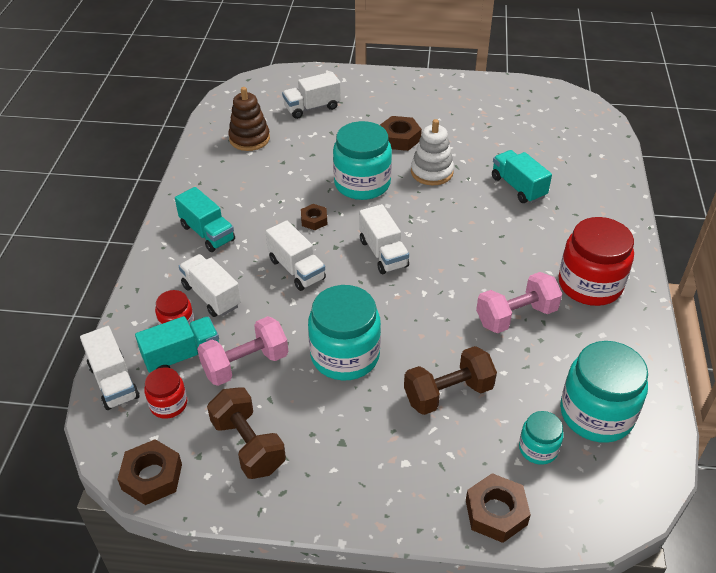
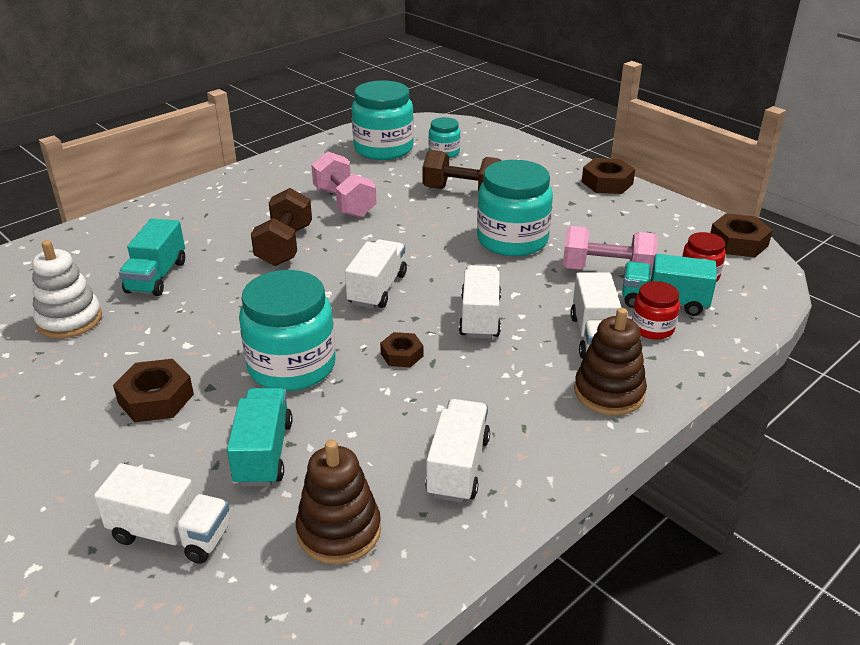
camera: 140 degrees left, 10 degrees down
(114, 381) = (747, 312): white truck -> white truck (458, 467)
(176, 261) = (609, 392): none -> brown stacking toy
(207, 233) = (543, 407): turquoise truck -> turquoise truck (263, 453)
(248, 445) = (645, 228): brown dumbbell -> brown dumbbell (285, 246)
(432, 172) = (201, 336): white stacking toy -> white stacking toy (69, 320)
(496, 512) = (508, 146): brown nut -> brown nut (607, 183)
(516, 316) = (344, 203): pink dumbbell -> pink dumbbell turned 45 degrees clockwise
(589, 284) = (257, 193): red jar -> none

